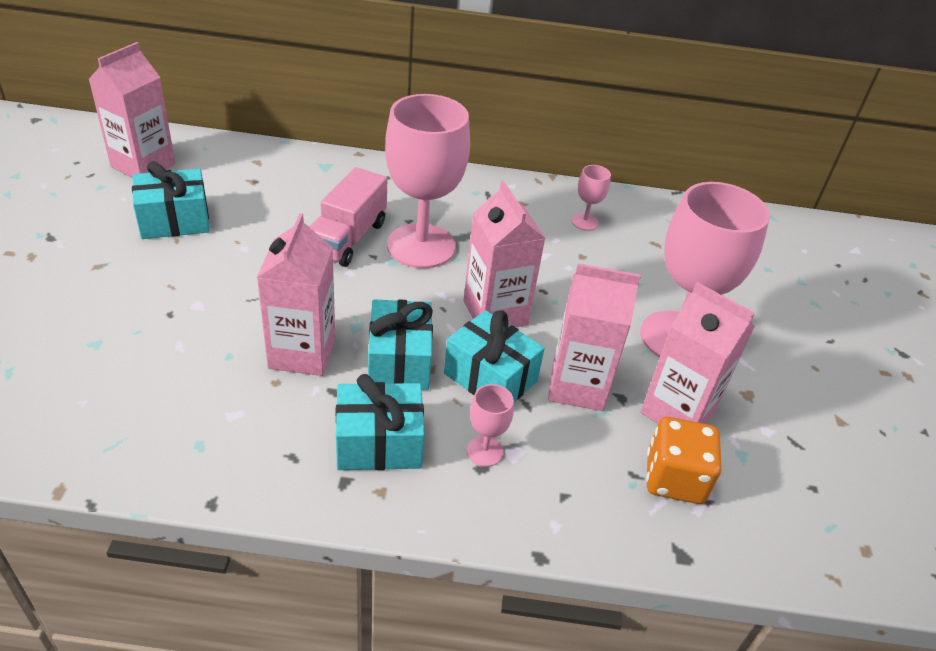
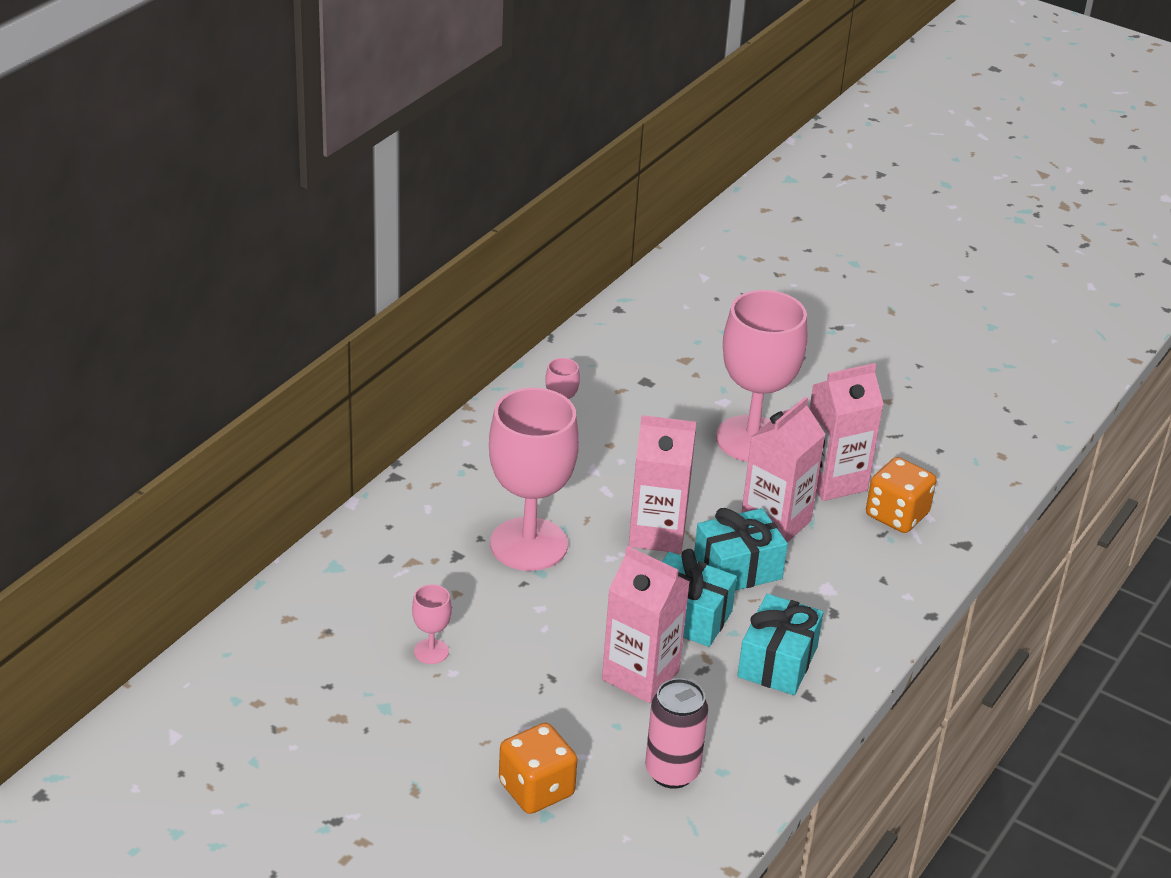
camera: 60 degrees left, 5 degrees down
(125, 329) = (536, 789): none -> orange dice
(143, 165) = (230, 715): pink carton -> none
(174, 220) = (367, 713): turquoise gift -> none
(183, 409) = (672, 772): none -> pink can
(348, 238) = (483, 591): pink truck -> none
(485, 451) = (817, 604): pink goblet -> pink goblet (431, 651)

